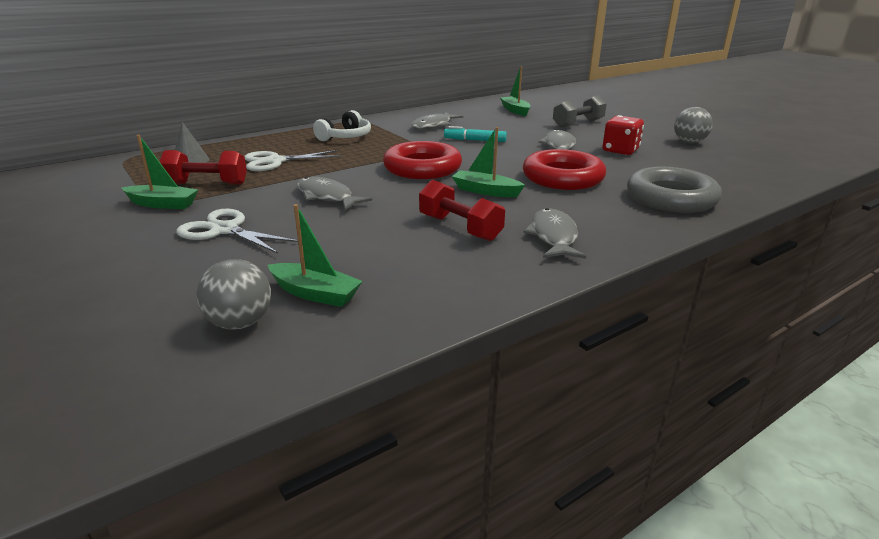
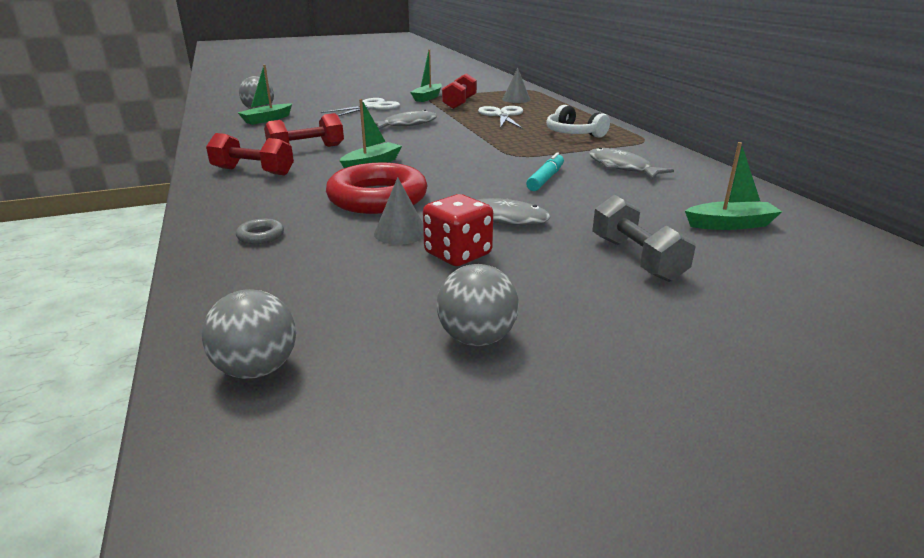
camera: 105 degrees right, 0 degrees up
(422, 168) = (454, 151): red ring -> none
(553, 236) = (253, 171): grey fish -> red dumbbell
(611, 164) = (400, 232): none -> grey cone
(671, 198) = (261, 236): grey ring -> grey ring, size x0.40
(774, 170) = (257, 369): none -> grey ball

